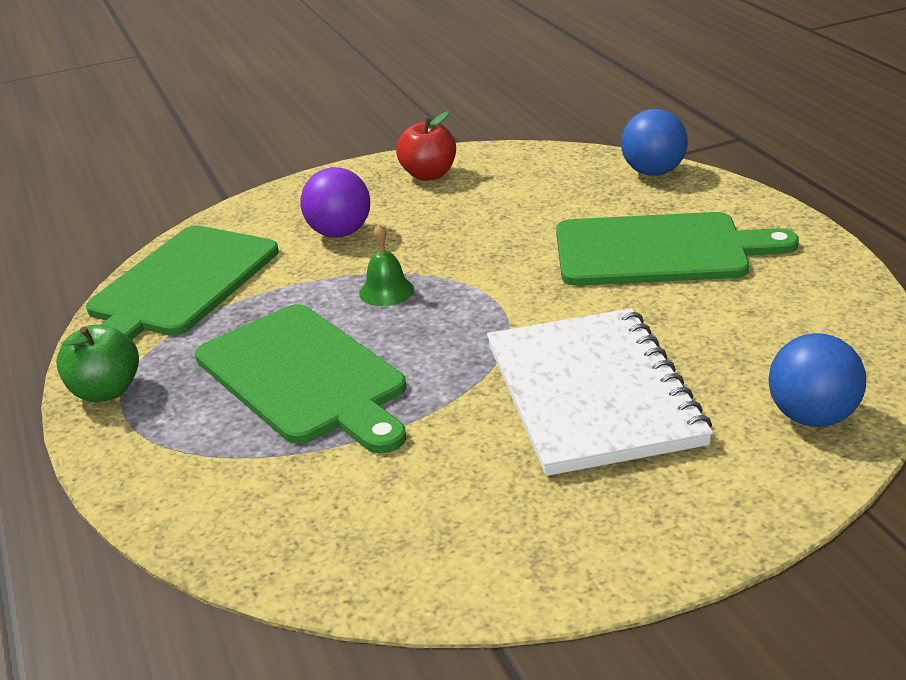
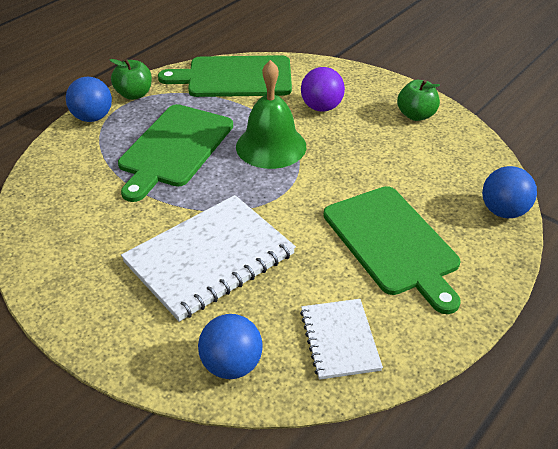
camera: 60 degrees right, 10 degrees up
(121, 450) = (92, 117): none -> blue ball
(386, 291) = (271, 146): green bell -> green bell, size x2.09
(428, 175) = (416, 115): red apple -> green apple
(805, 326) = (340, 340): none -> white notebook

